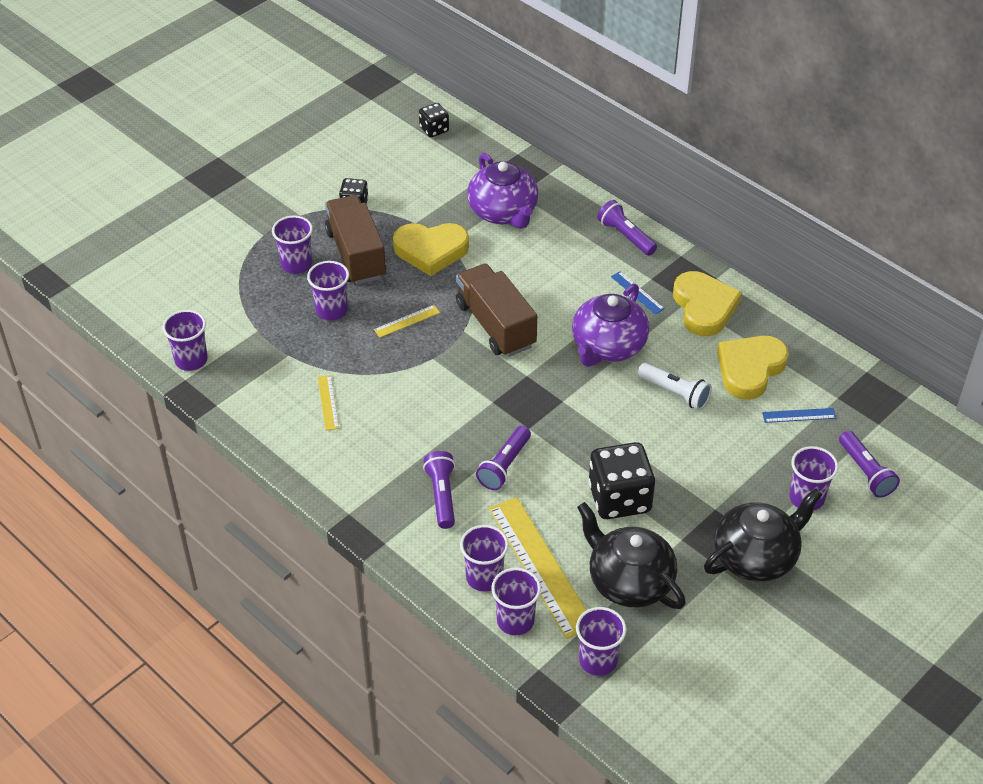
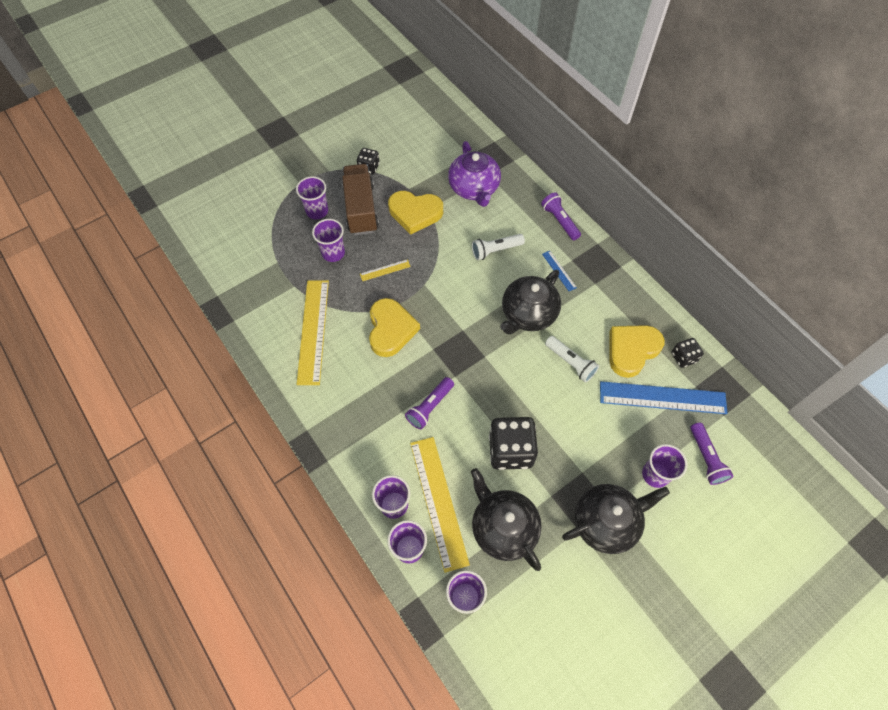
camera: 10 degrees right, 15 degrees up
(191, 360) = (225, 280): purple cup -> none
(328, 402) = (313, 331): yellow ruler -> yellow ruler, size x2.24
(434, 129) = (438, 114): black dice -> black dice (683, 357)
(442, 496) = (378, 426): purple flashlight -> none
(495, 325) = (448, 283): brown truck -> none
(549, 280) = (495, 250): none -> white flashlight
(608, 346) = (528, 314): purple teapot -> black teapot
(704, 307) = (606, 291): yellow heart -> yellow heart (391, 329)
(799, 415) = (662, 398): blue ruler -> blue ruler, size x2.24

